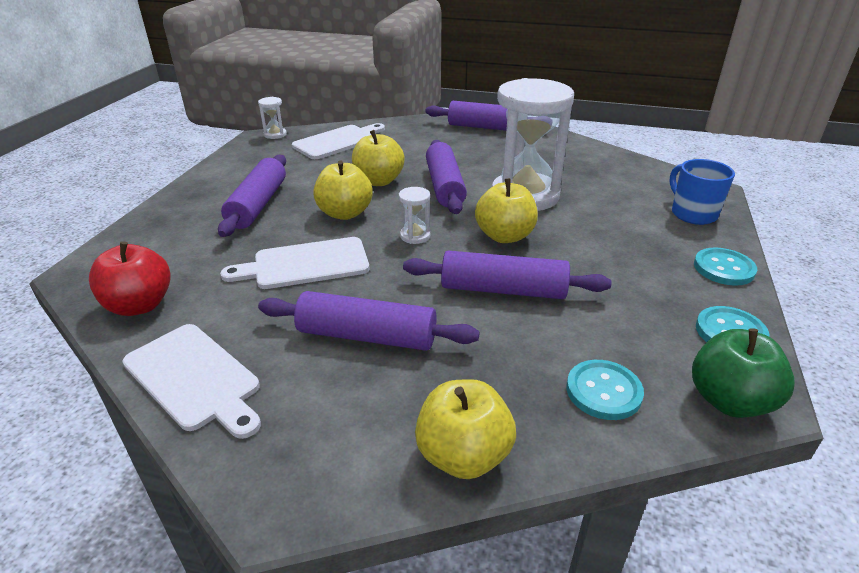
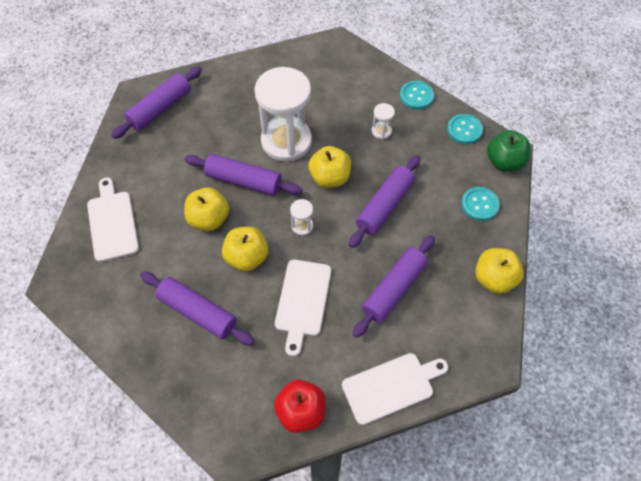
camera: 65 degrees left, 25 degrees up
(275, 134) = (59, 268): white hourglass -> white hourglass (381, 131)
(692, 214) = (358, 71): blue mug -> none

